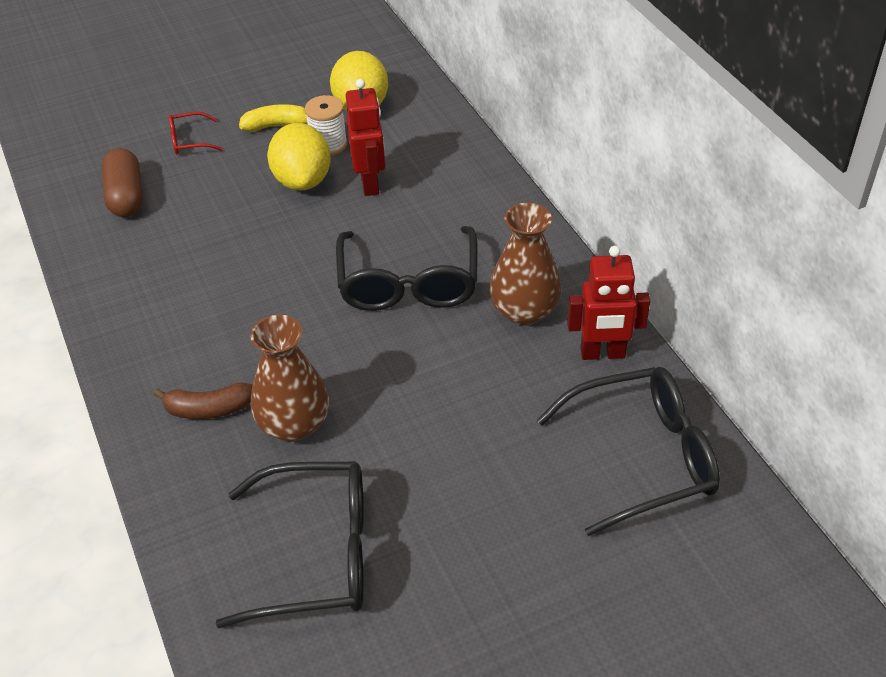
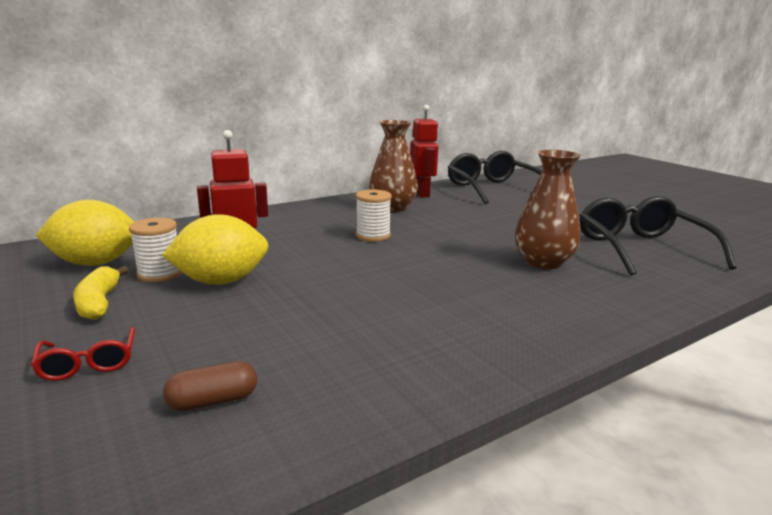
camera: 100 degrees left, 25 degrees down
(126, 196) = (213, 401): brown capsule -> brown capsule, size x0.62
(209, 409) = (557, 294): brown banana -> none
(408, 283) = (373, 235): black glasses -> white spool

